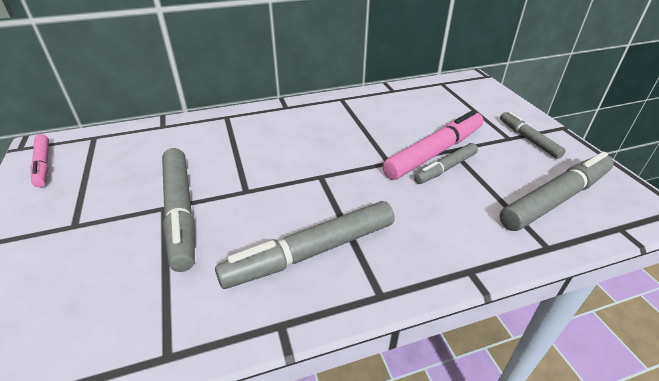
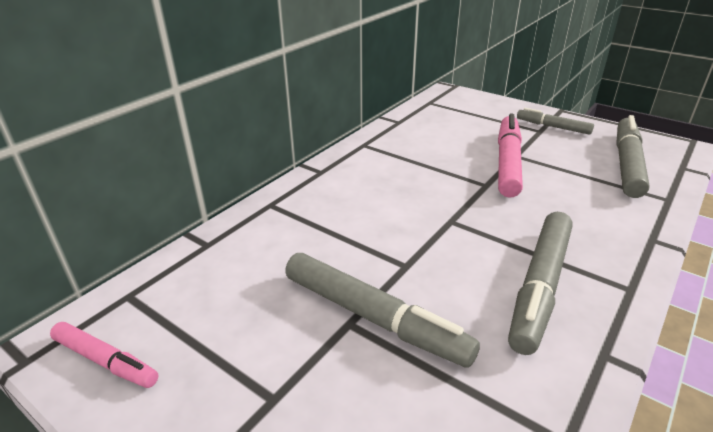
camera: 35 degrees left, 5 degrees down
(445, 168) = (533, 172): grey marker -> none

